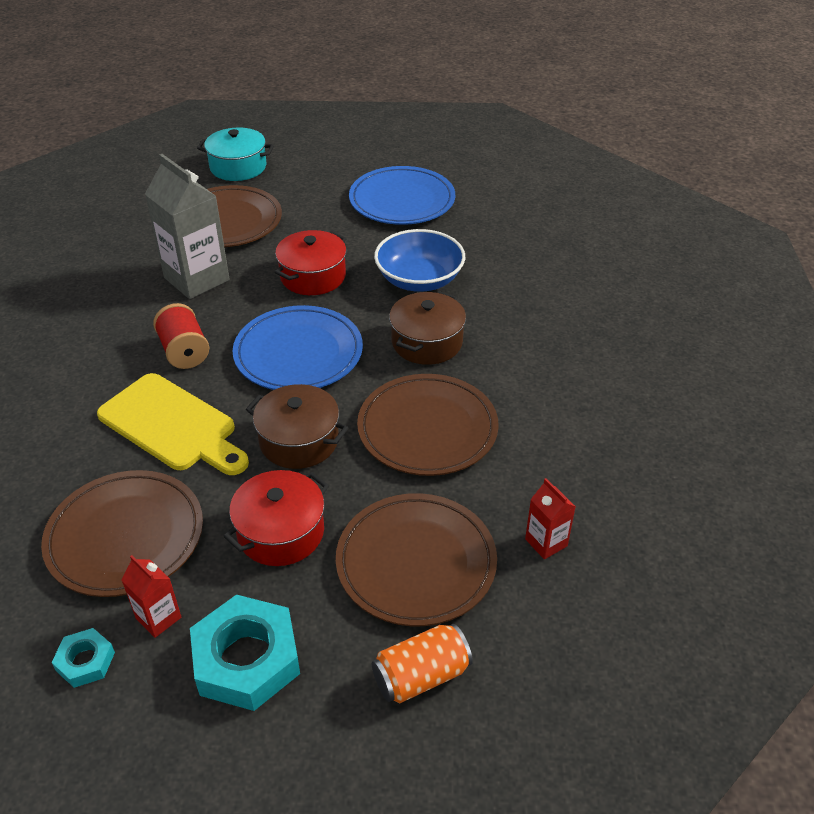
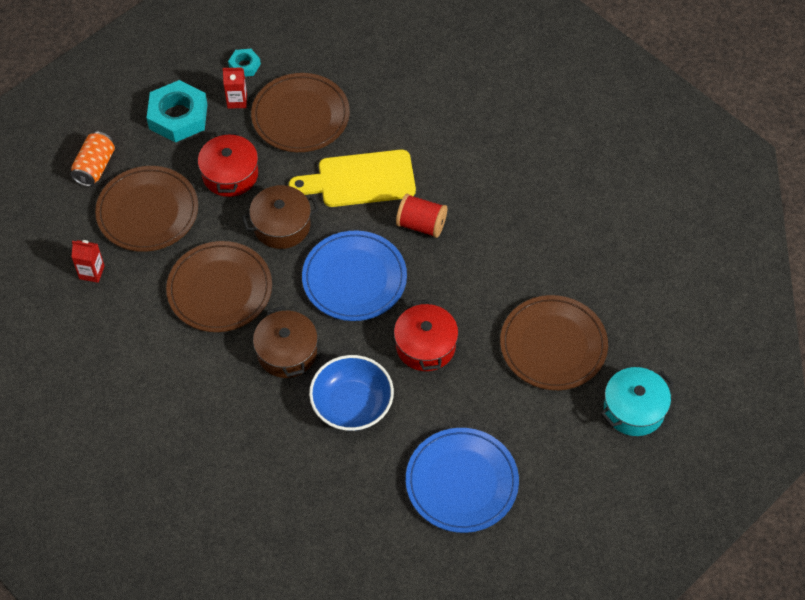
camera: 135 degrees right, 15 degrees up
(196, 279) = (495, 279): grey carton -> none

